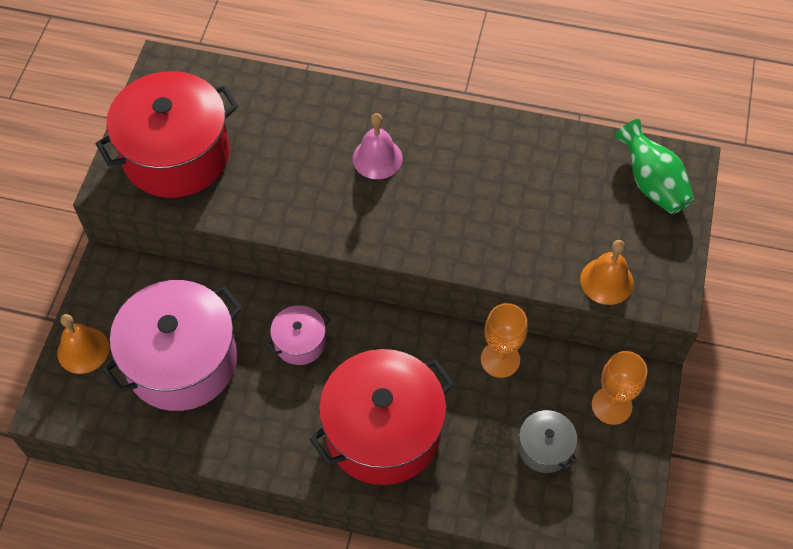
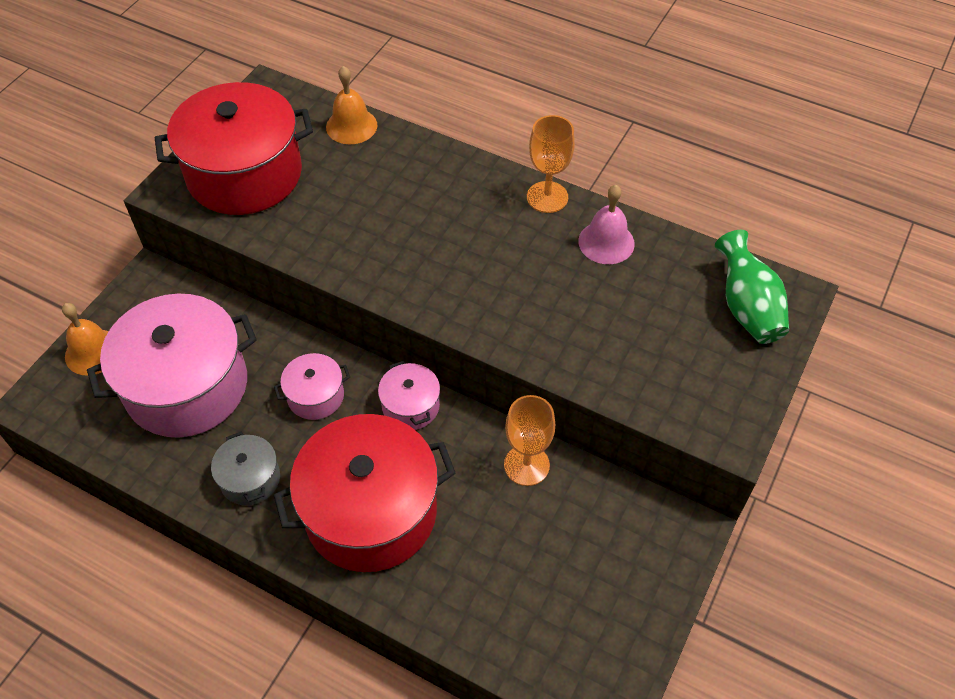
camera: 15 degrees right, 5 degrees down
(377, 158) = (450, 219): pink bell -> pink bell (606, 242)
(385, 332) = (410, 406): none -> pink pot
(544, 448) = (546, 576): grey pot -> grey pot (250, 479)
(606, 281) = (663, 400): orange bell -> orange bell (351, 126)
(611, 405) = (639, 547): orange goblet -> orange goblet (547, 197)

